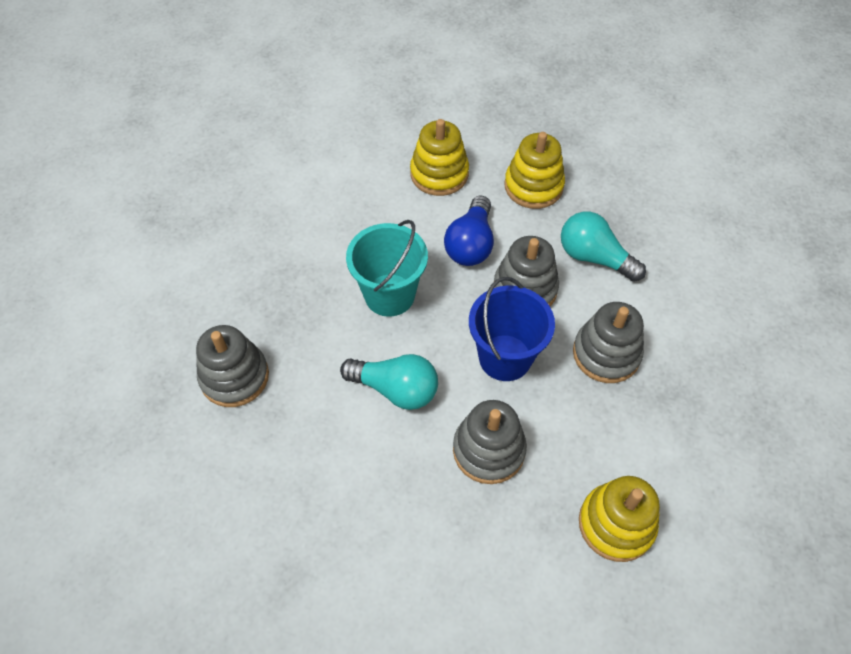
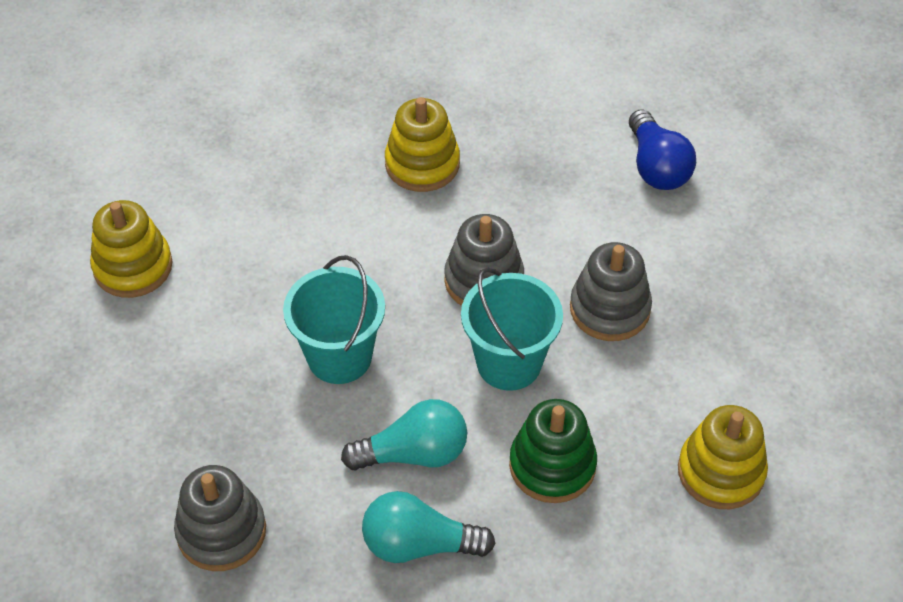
camera: 30 degrees left, 5 degrees down
(439, 174) = (306, 196): yellow stacking toy -> yellow stacking toy (133, 267)
(470, 244) = (393, 259): blue light bulb -> blue light bulb (656, 166)
(488, 450) = (552, 465): grey stacking toy -> green stacking toy
(505, 357) = (509, 363): blue bucket -> turquoise bucket
(594, 257) = (536, 213): turquoise light bulb -> turquoise light bulb (419, 544)

